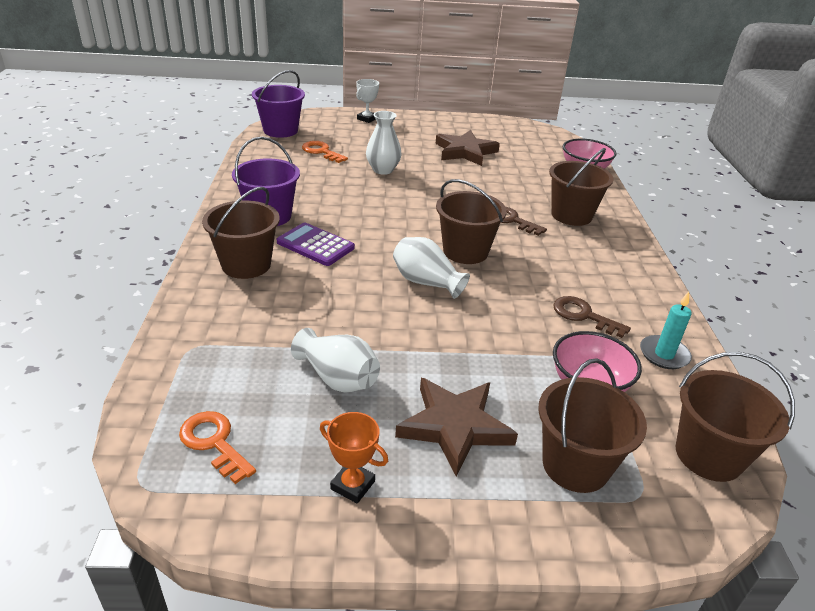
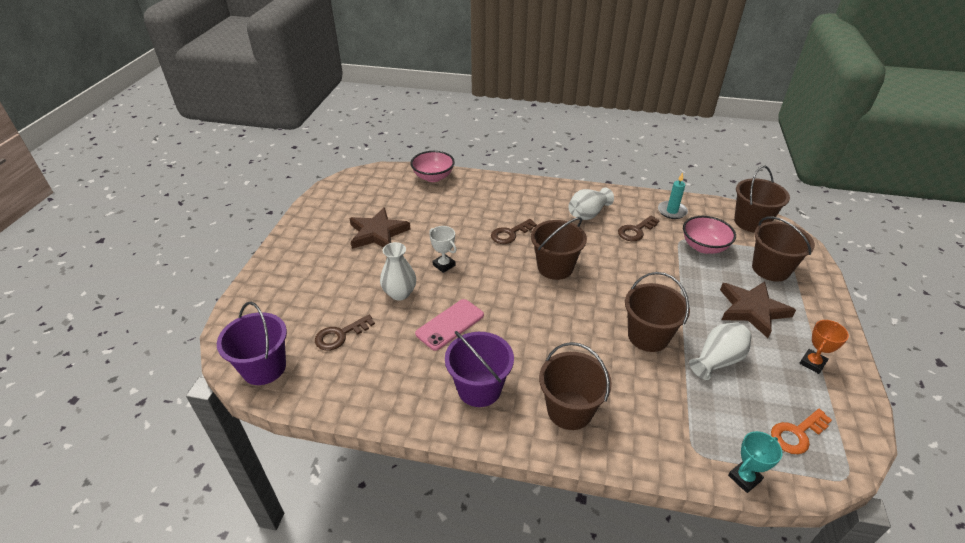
camera: 75 degrees left, 5 degrees up
(151, 383) = (744, 478): none -> turquoise trophy
(315, 245) = (538, 357): purple calculator -> none
(321, 152) = (340, 335): orange key -> brown key
(349, 196) = (450, 324): none -> pink phone
(367, 119) = (266, 288): white trophy -> white trophy (444, 265)
(426, 282) = (598, 296): white vase -> white vase (588, 214)
(571, 215) = (507, 203): brown bucket -> brown bucket (648, 336)

